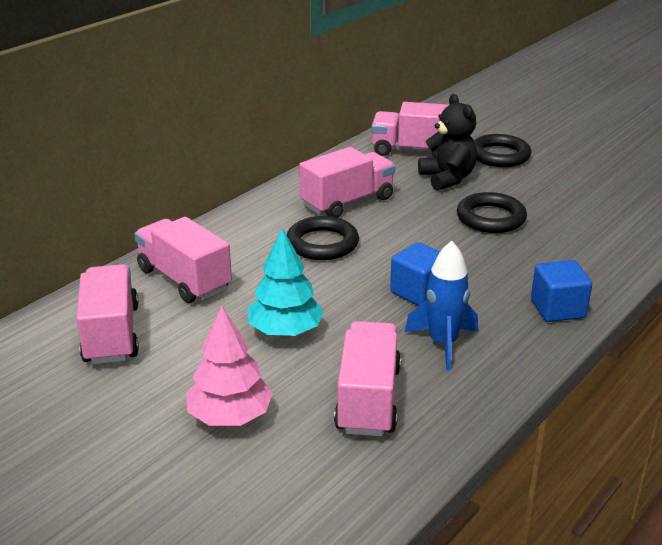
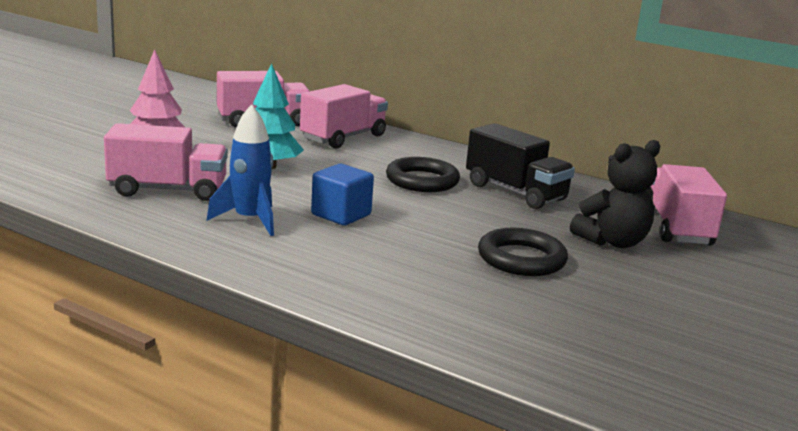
camera: 80 degrees right, 10 degrees down
(347, 202) = (515, 192): pink truck -> black truck
(499, 155) = (713, 277): black ring -> none
(557, 309) = (318, 278): blue cube -> none

